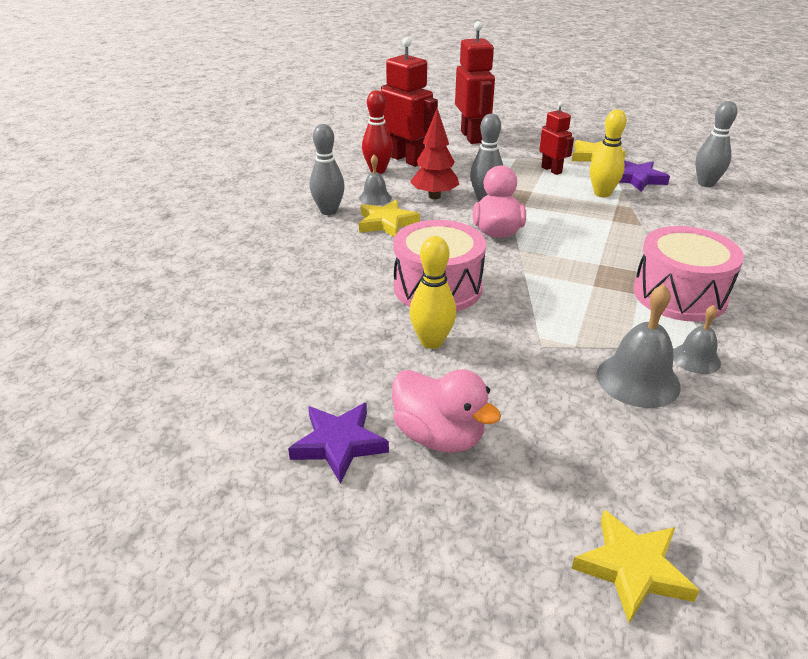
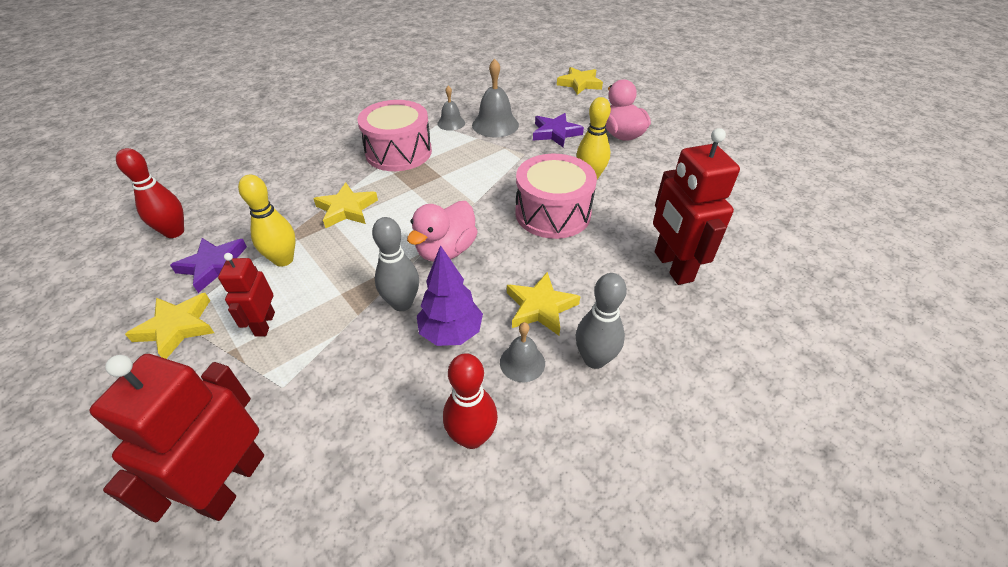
camera: 150 degrees left, 10 degrees up
(339, 444) = (676, 147): purple star -> purple star (555, 133)
(406, 159) = (404, 452): red robot -> red robot (672, 266)
(434, 196) = (451, 333): red tree -> purple tree
(622, 232) = (346, 209): none -> yellow star
(706, 183) = (174, 232): grey bowling pin -> red bowling pin

